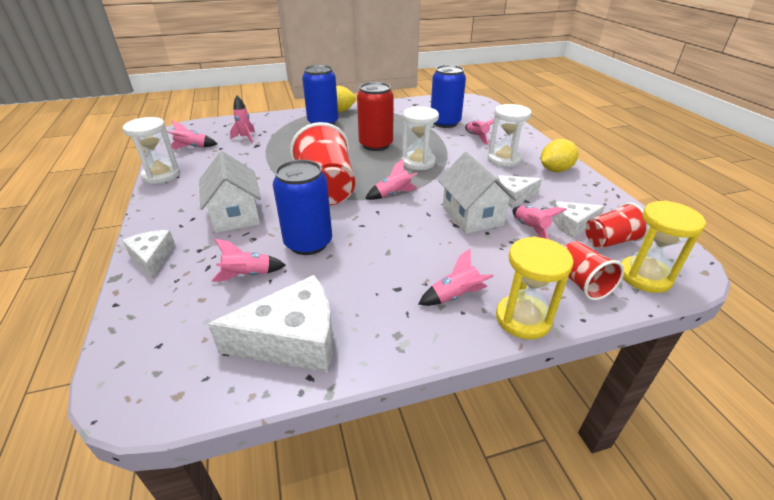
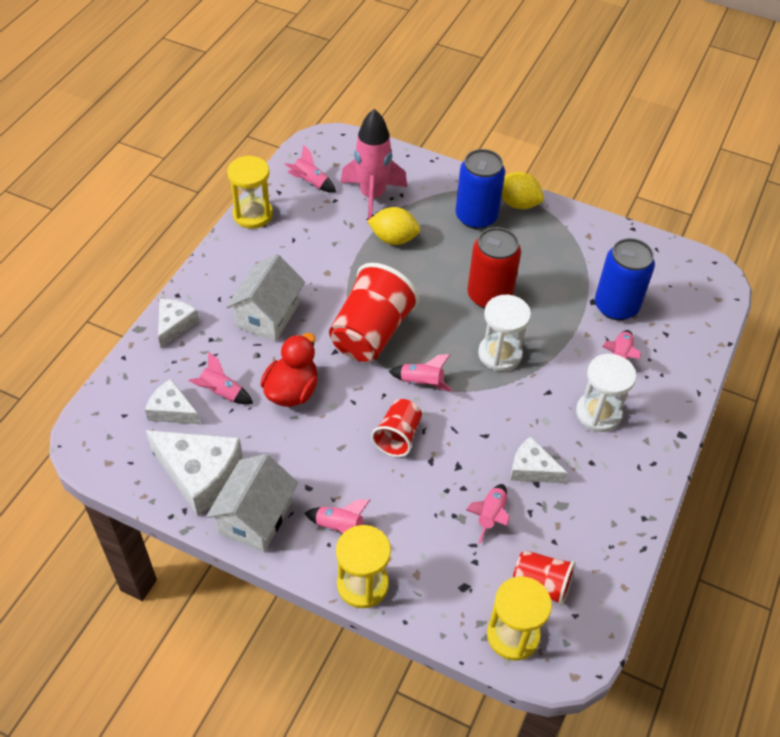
camera: 40 degrees right, 15 degrees up
(161, 175) = (253, 214): white hourglass -> yellow hourglass
(245, 138) = (372, 196): pink rocket -> pink rocket, size x2.00
(308, 243) = (292, 391): blue can -> red duck
(472, 216) = (458, 462): white house -> white house (255, 517)
(555, 170) = (631, 468): yellow lemon -> yellow lemon (393, 239)
(572, 224) = (536, 542): white cheese -> white cheese (172, 410)
(581, 283) = (450, 596): red cup -> red cup (398, 436)

